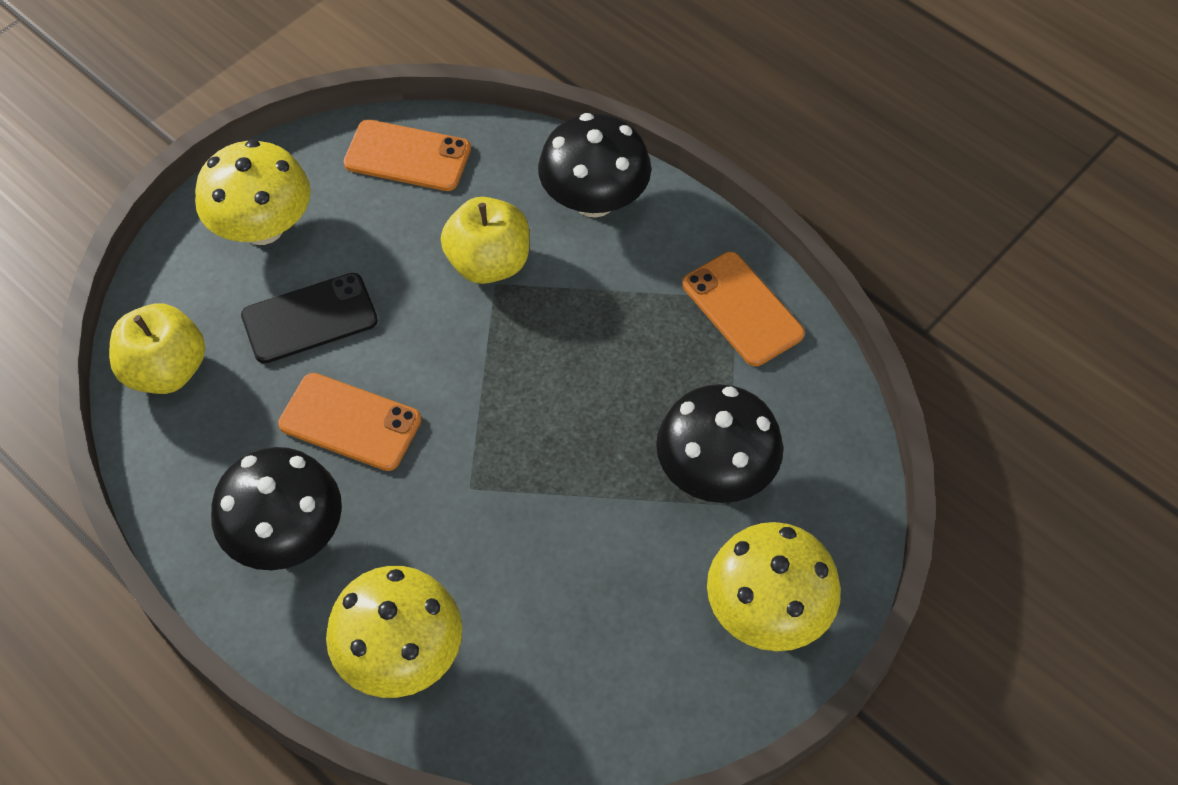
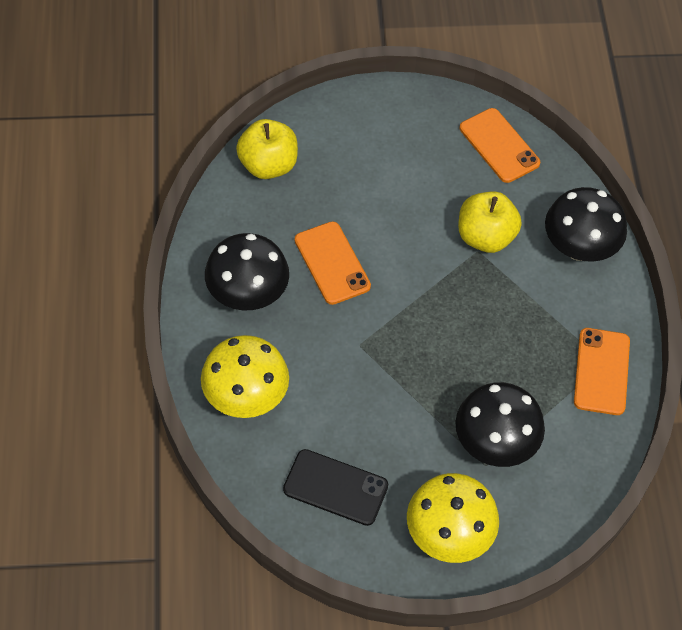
camera: 40 degrees right, 0 degrees up
(262, 227) = (385, 127): yellow mushroom -> none
(309, 318) = (363, 194): black phone -> black phone (335, 487)

